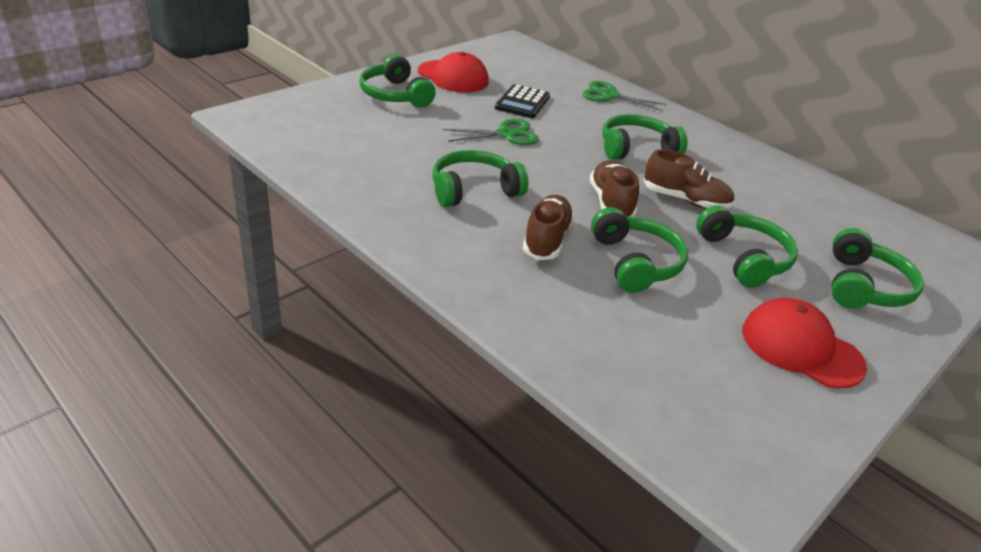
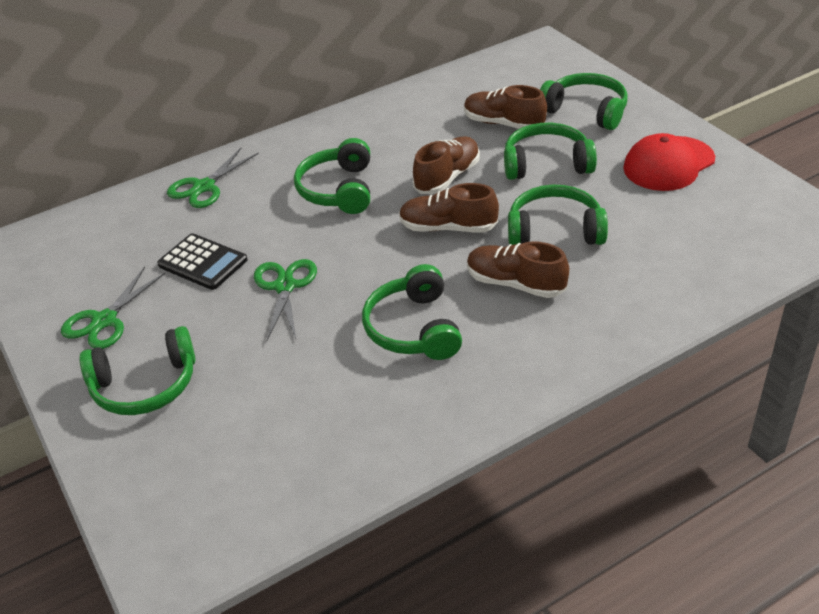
camera: 70 degrees left, 5 degrees up
(453, 77) = (104, 320): red cap -> green scissors
(796, 231) = (503, 123): none -> brown shoe

